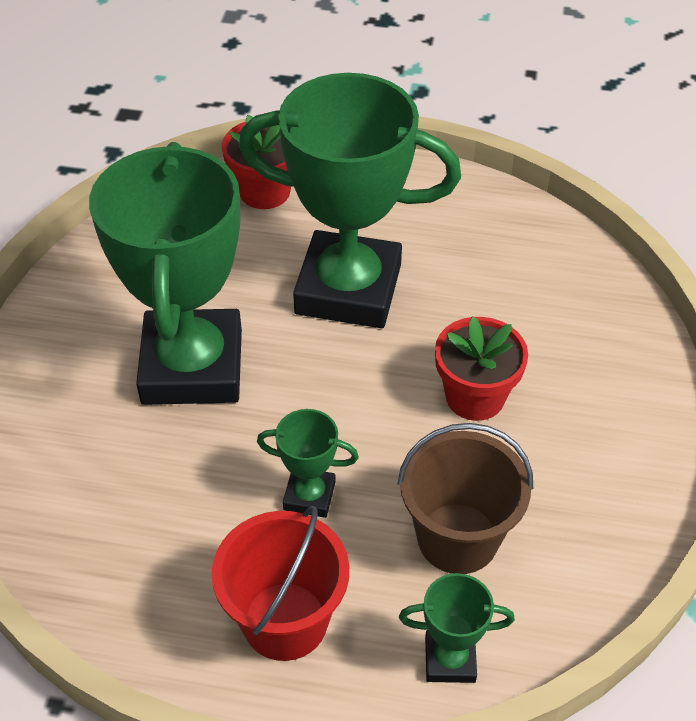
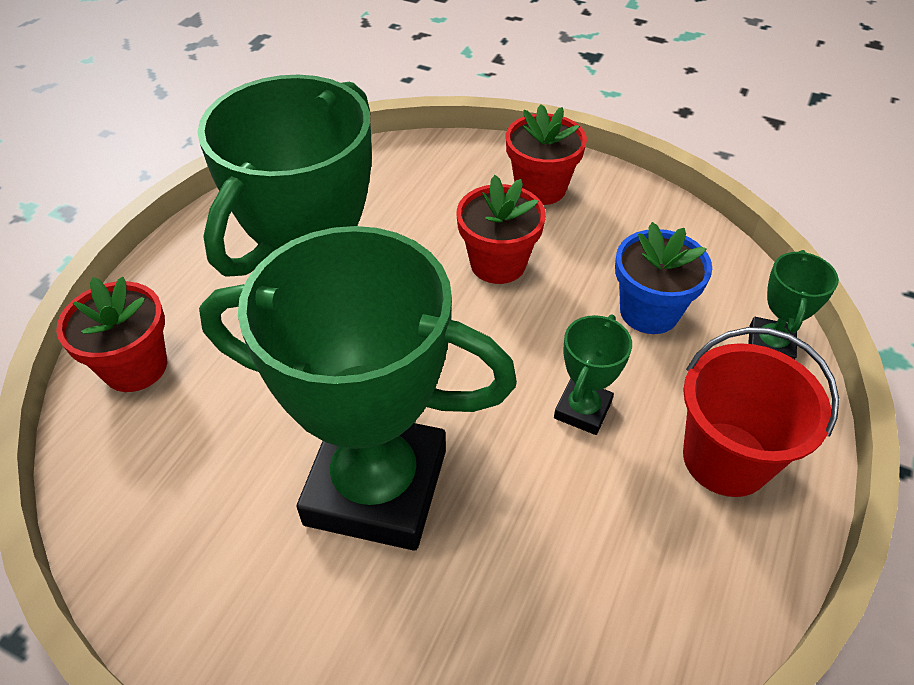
camera: 75 degrees left, 0 degrees up
(457, 538) = (649, 311): brown bucket -> blue flower pot
(611, 413) = (540, 188): none -> red flower pot

